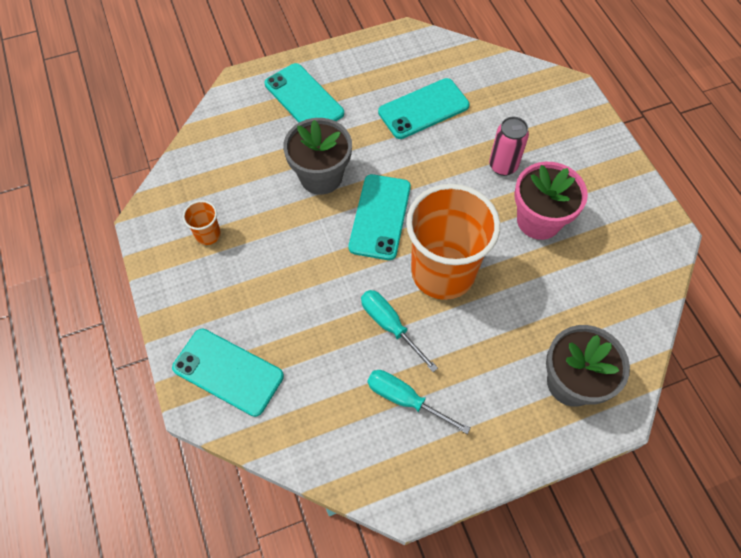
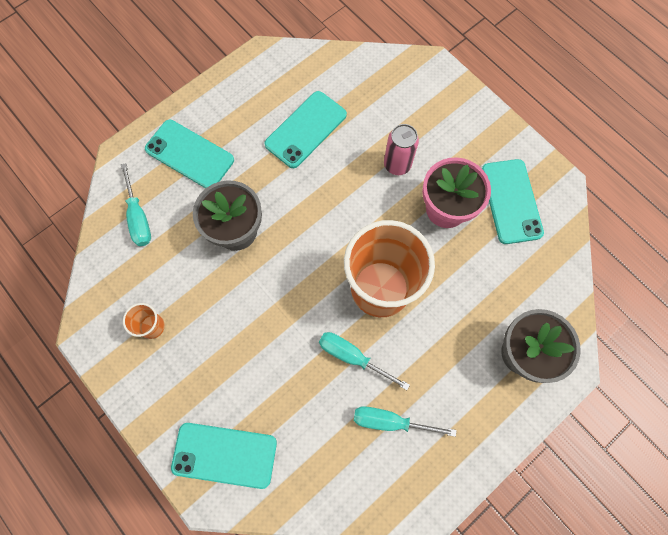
camera: 20 degrees left, 10 degrees up
(235, 137) = (139, 217): none -> turquoise screwdriver
(380, 217) = (305, 253): turquoise phone -> turquoise phone (511, 201)

